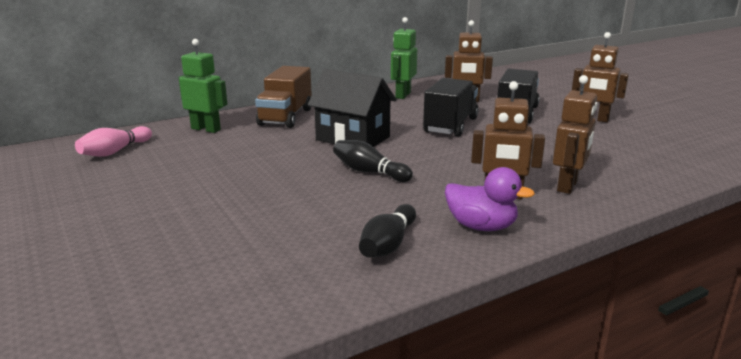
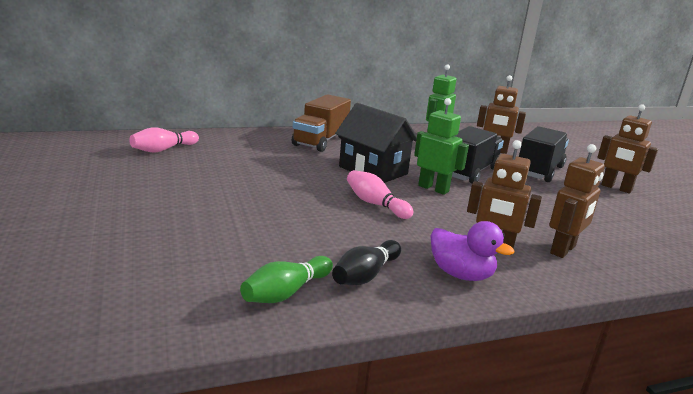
camera: 10 degrees right, 0 degrees up
(206, 129) = (247, 141): green robot -> green robot (433, 188)
(314, 277) = (286, 292): none -> green bowling pin
(369, 172) = (375, 204): black bowling pin -> pink bowling pin

